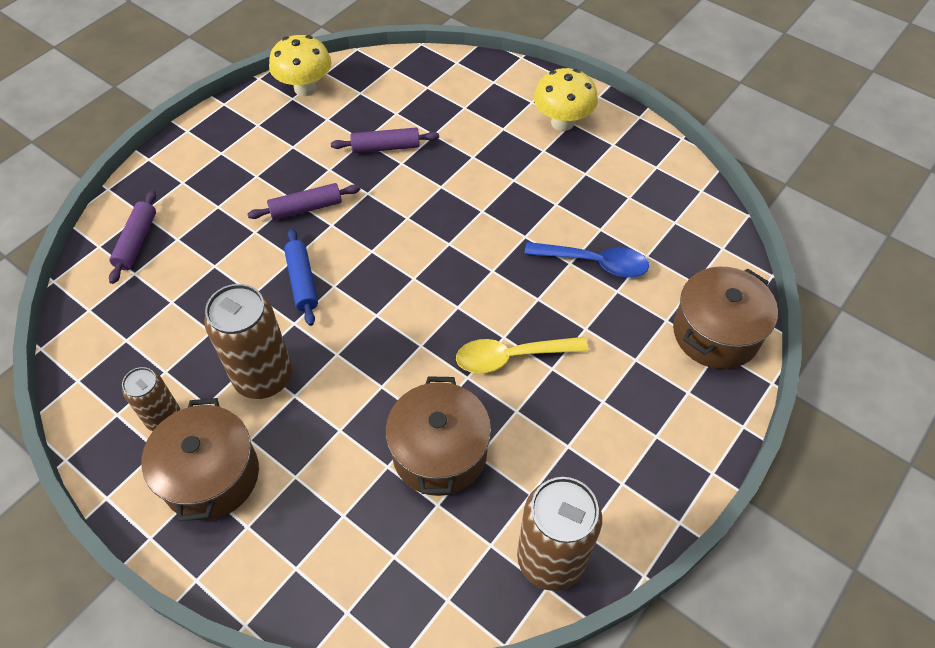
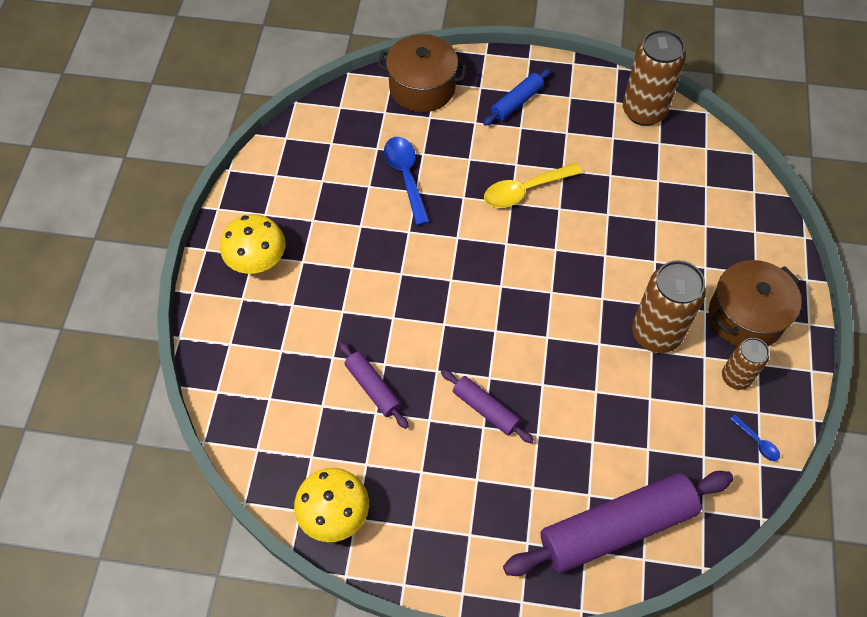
camera: 120 degrees left, 5 degrees up
(95, 392) = (757, 442): none -> blue spoon
(137, 242) = (616, 527): purple rolling pin -> purple rolling pin, size x2.02
(302, 281) = (559, 362): blue rolling pin -> blue rolling pin (517, 102)
(439, 452) = (624, 196): brown pot -> none
(511, 357) = (524, 190): yellow spoon -> yellow spoon turned 105 degrees clockwise

